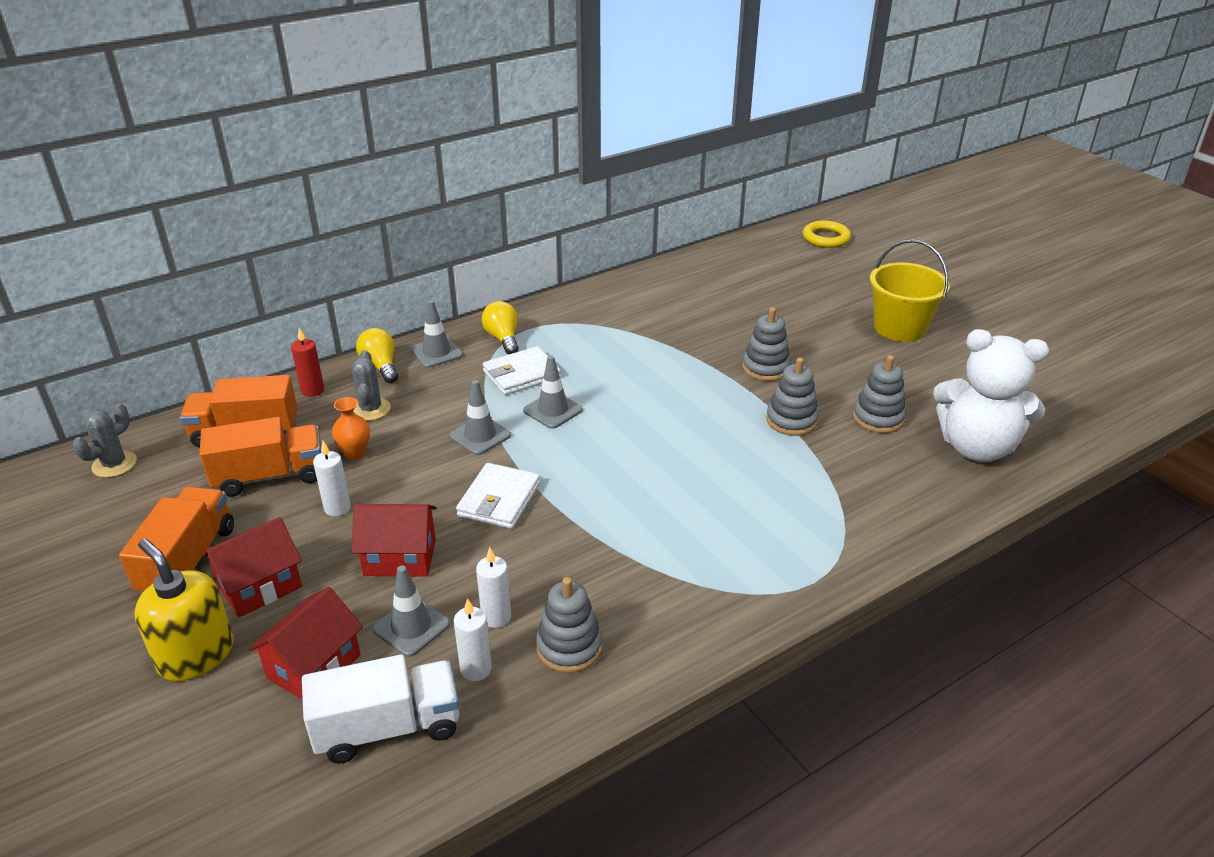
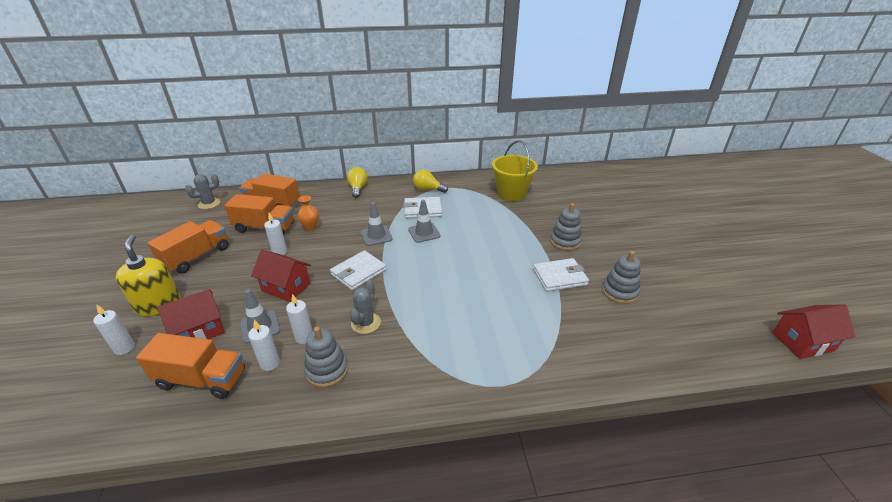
camera: 25 degrees right, 0 degrees up
(205, 736) = (124, 348): none -> white candle
(260, 586) = (213, 280): red house -> red house (802, 342)
(312, 390) = (318, 192): red candle -> none
(370, 409) = (336, 208): grey cactus -> grey cactus (366, 323)
(388, 728) = (202, 379): white truck -> orange truck
(436, 352) = (389, 188): grey traffic cone -> none
(503, 338) = (428, 189): yellow light bulb -> yellow light bulb turned 75 degrees counterclockwise
(791, 420) = (559, 277): grey stacking toy -> white wallet
(826, 238) = (656, 176): yellow ring -> none
(899, 328) = (672, 240): yellow bucket -> yellow bucket (511, 193)
(976, 447) = (681, 332): white teddy bear -> none

